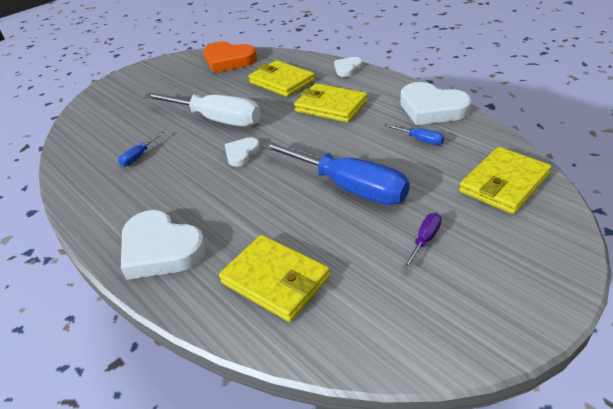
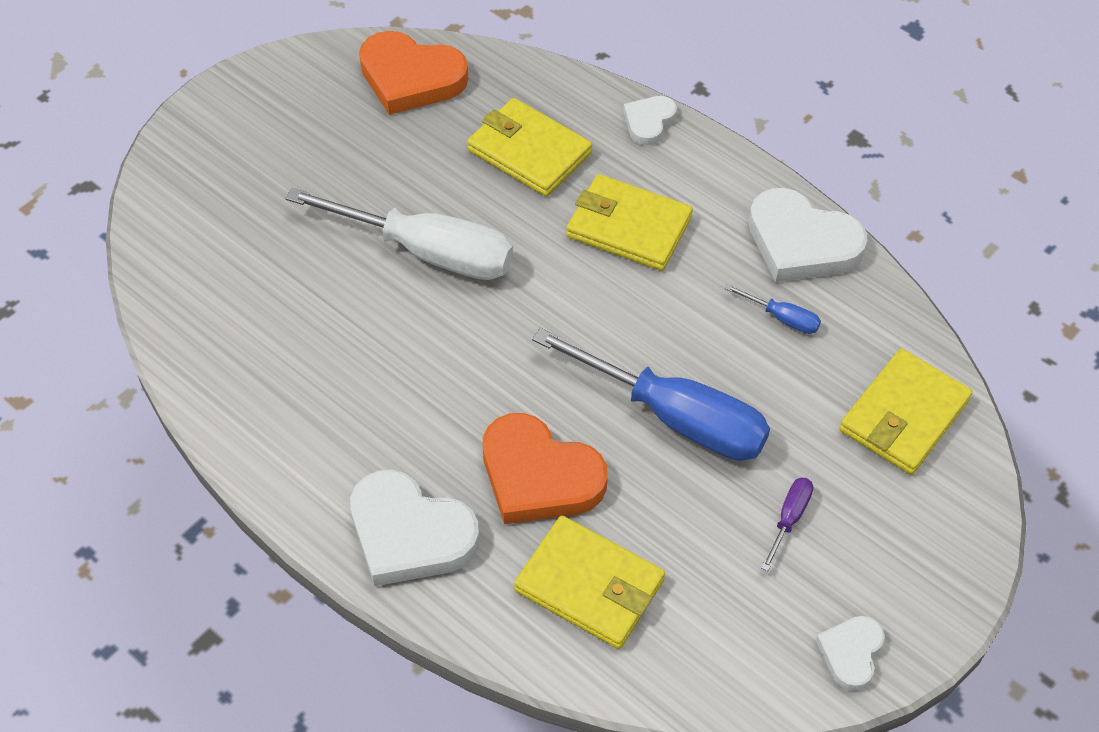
camera: 10 degrees left, 15 degrees up
(139, 156) = (311, 339): blue screwdriver -> none
(241, 154) = (491, 339): white heart -> white heart (851, 653)
(254, 218) = (539, 476): none -> orange heart

